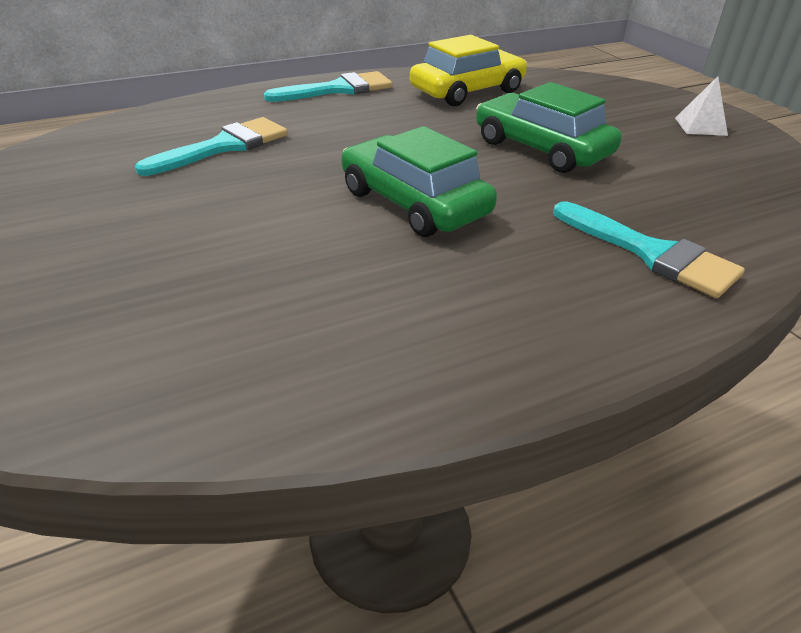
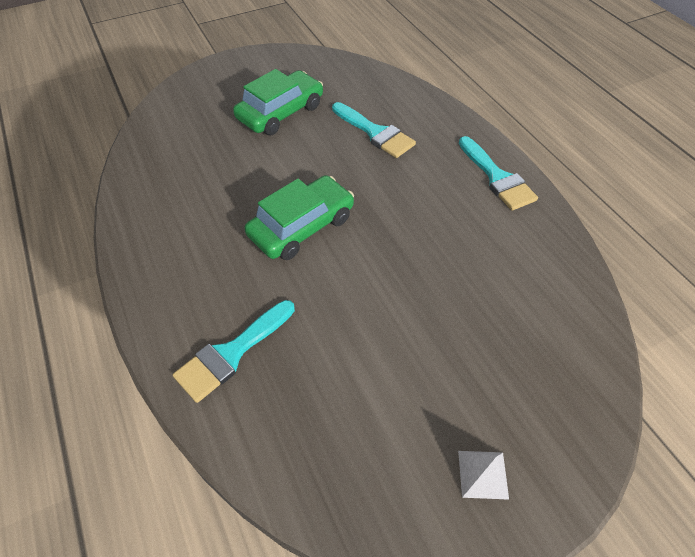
camera: 90 degrees right, 15 degrees up
(467, 91) = (523, 266): yellow car -> none
(541, 148) = (398, 310): green car -> green car (280, 112)

